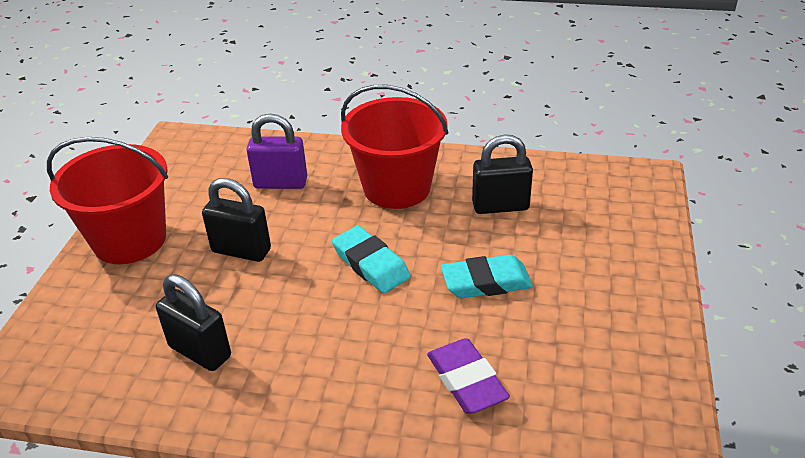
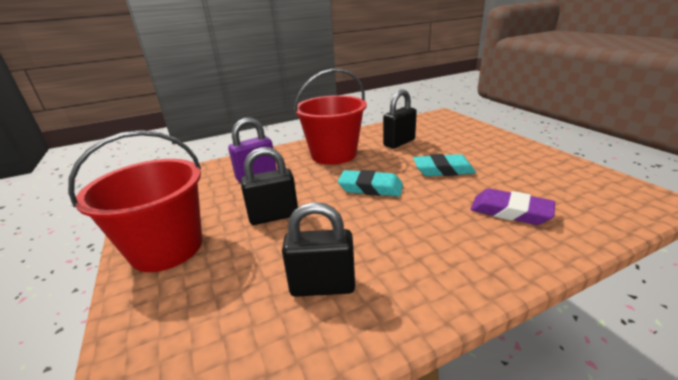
camera: 35 degrees left, 10 degrees down
(486, 282) = (443, 170): turquoise eraser -> turquoise eraser turned 45 degrees clockwise

